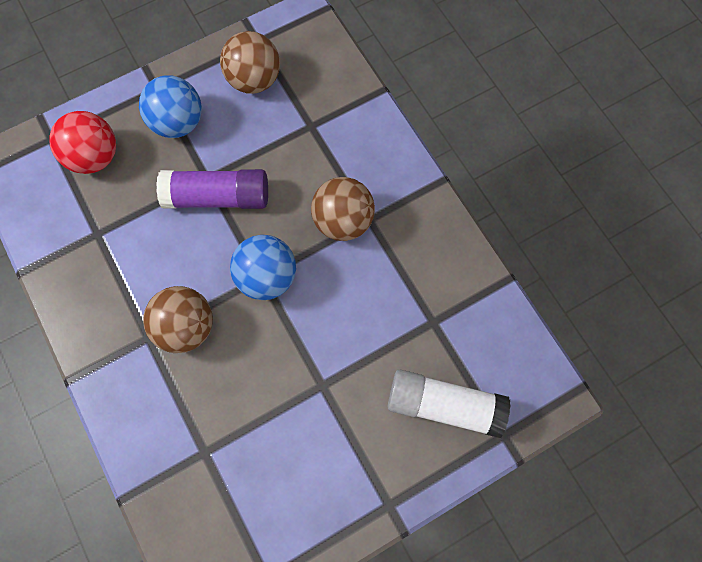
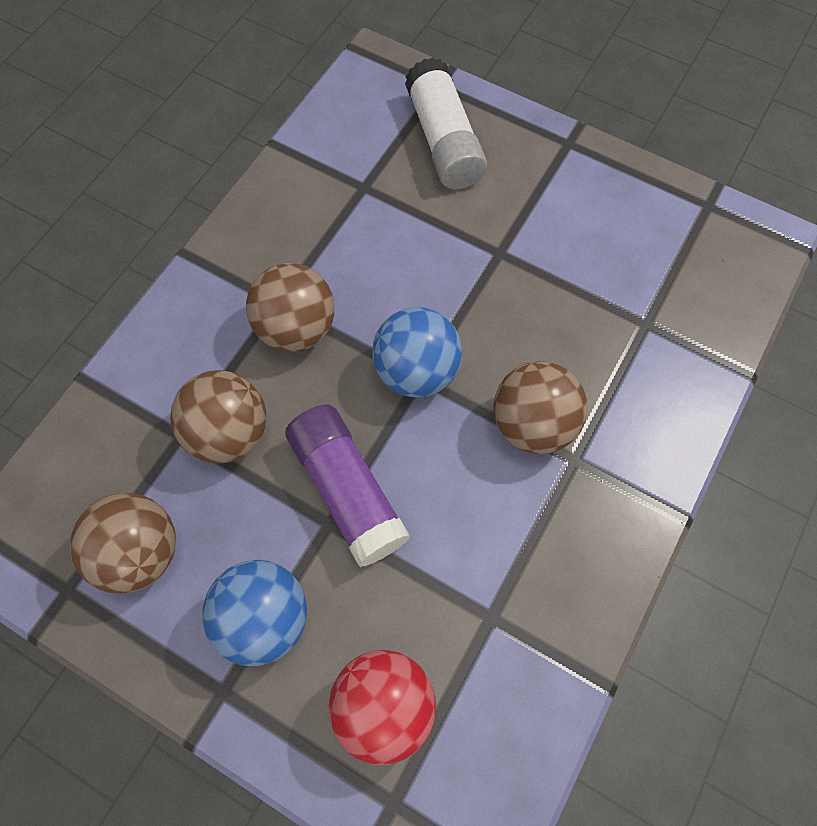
camera: 120 degrees left, 5 degrees down
(295, 151) = (229, 432): none -> brown ball

